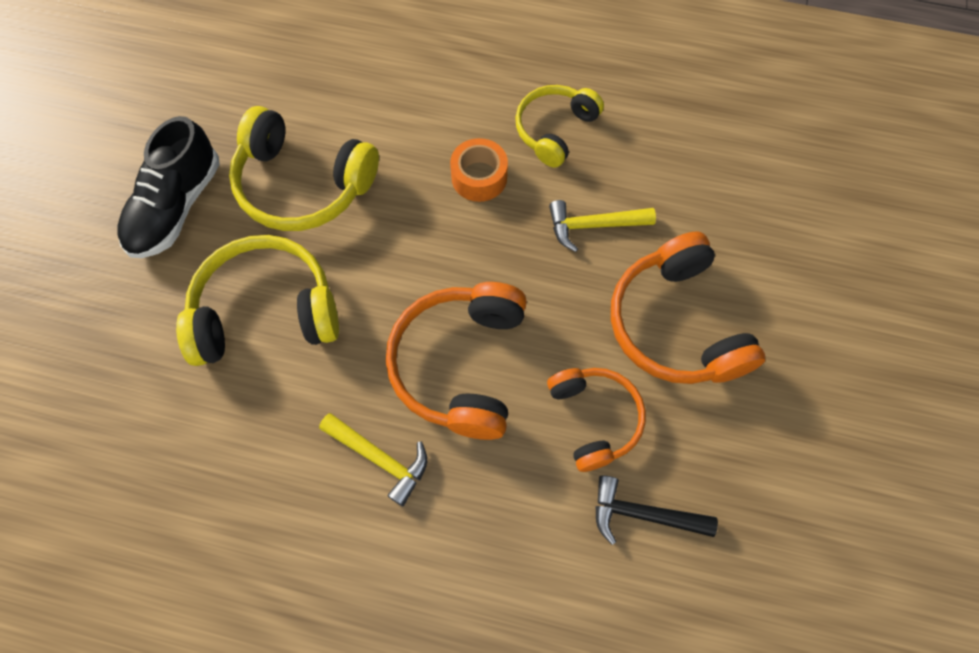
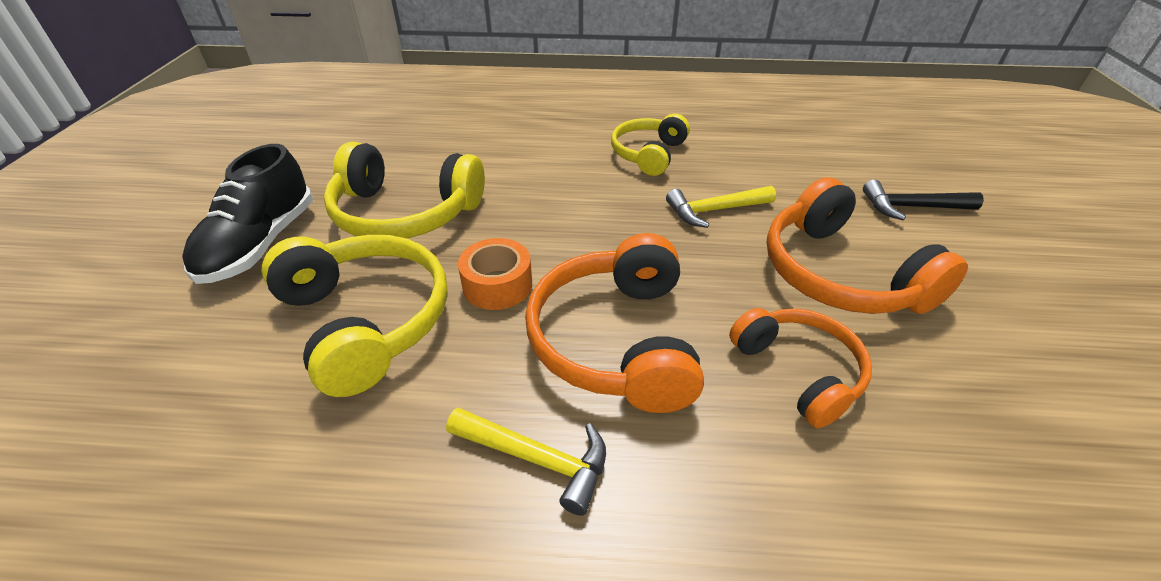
camera: 10 degrees left, 25 degrees down
(266, 311) = (366, 321): yellow headphones -> yellow headphones turned 75 degrees clockwise
(479, 177) = (587, 190): orange tape -> orange tape (497, 285)
(642, 514) = (917, 470): black hammer -> black hammer (911, 207)

